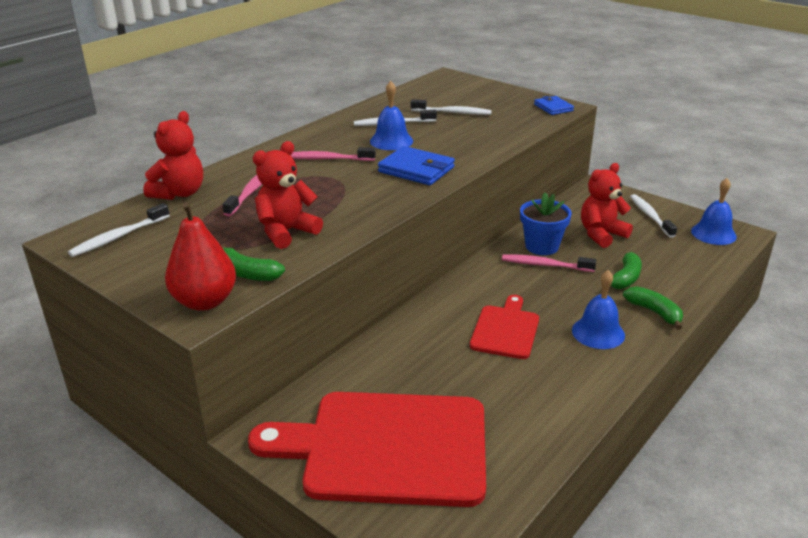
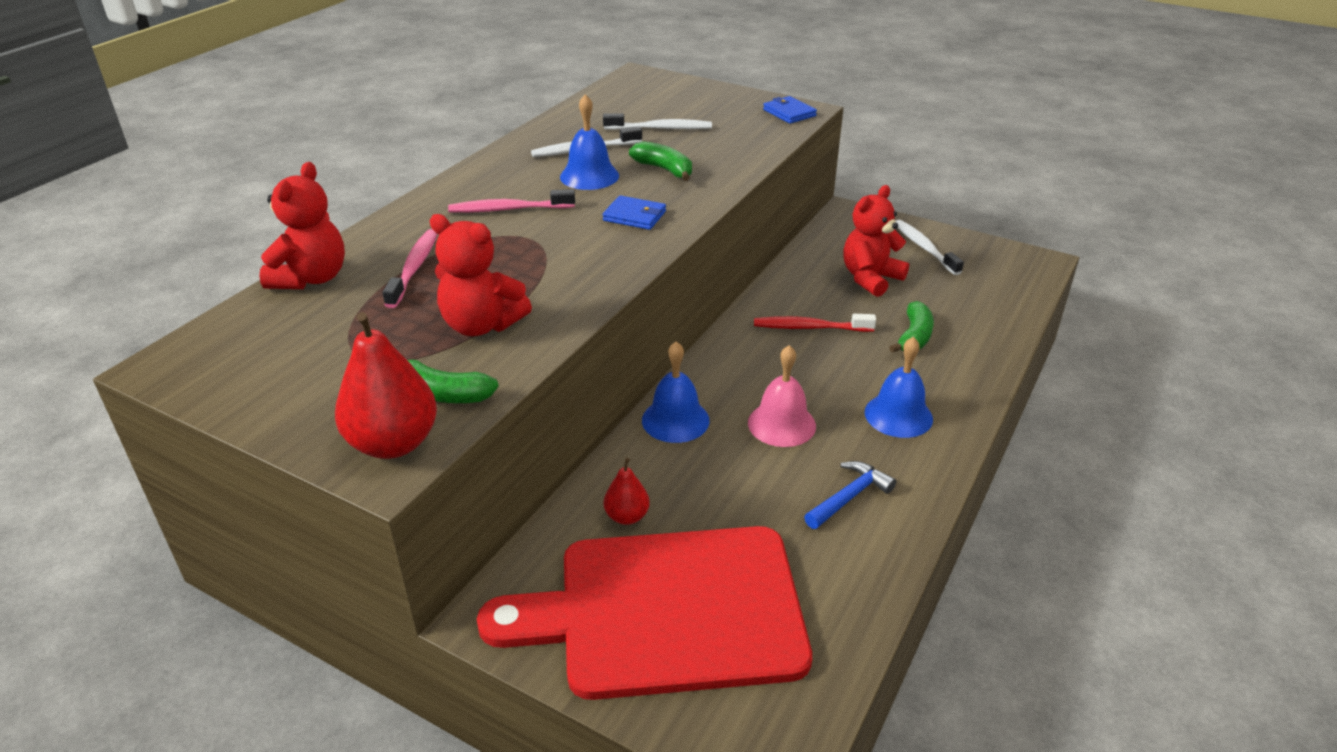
camera: 10 degrees left, 5 degrees up
(118, 237) = (239, 355): white toothbrush -> none
(286, 232) = (481, 325): red teddy bear -> red teddy bear turned 105 degrees counterclockwise
(374, 381) = (627, 516): none -> red pear
(416, 169) = (634, 216): blue wallet -> blue wallet, size x0.63
(505, 330) = (781, 424): red cutting board -> pink bell
(542, 246) = (799, 302): blue flower pot -> none
(544, 385) = (849, 497): none -> blue hammer
(545, 265) = (810, 327): pink toothbrush -> red toothbrush
(654, 312) = (960, 380): green banana -> green banana (664, 170)
(713, 233) = (1006, 265): blue bell -> blue bell (675, 420)

